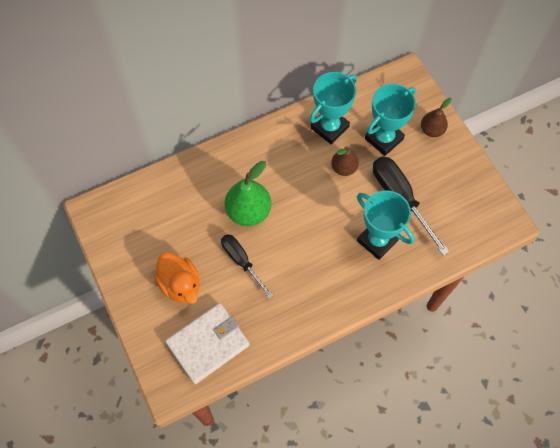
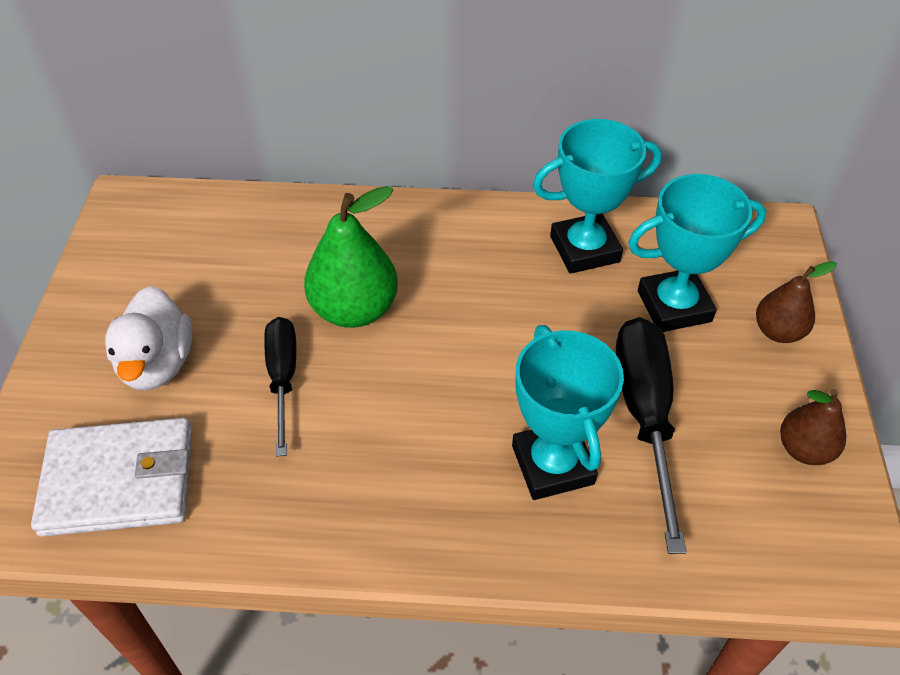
camera: 30 degrees right, 15 degrees down
(180, 284) = (157, 364): orange duck -> white duck
(343, 168) = (568, 318): brown pear -> brown pear (804, 449)

